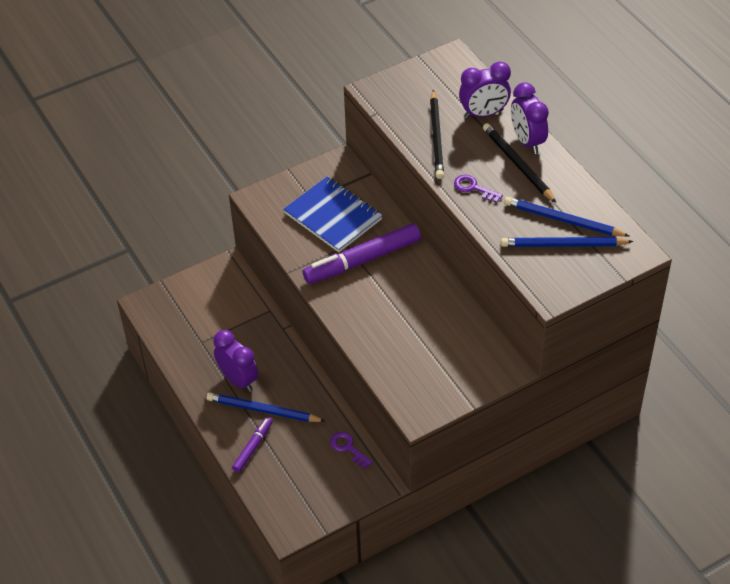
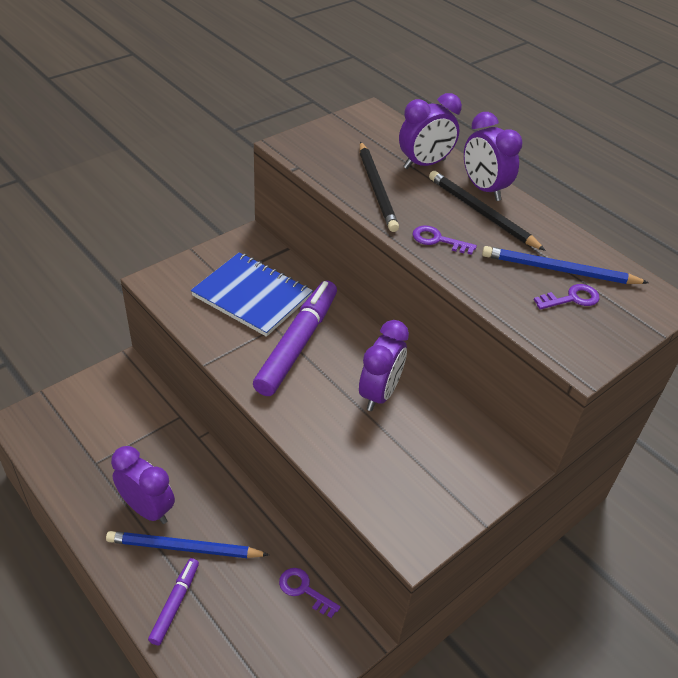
camera: 15 degrees left, 5 degrees down
(362, 260) = (297, 344): purple marker -> purple marker turned 150 degrees clockwise
(419, 306) = (379, 394): none -> purple clock
(563, 245) = (571, 298): blue pencil -> purple key

